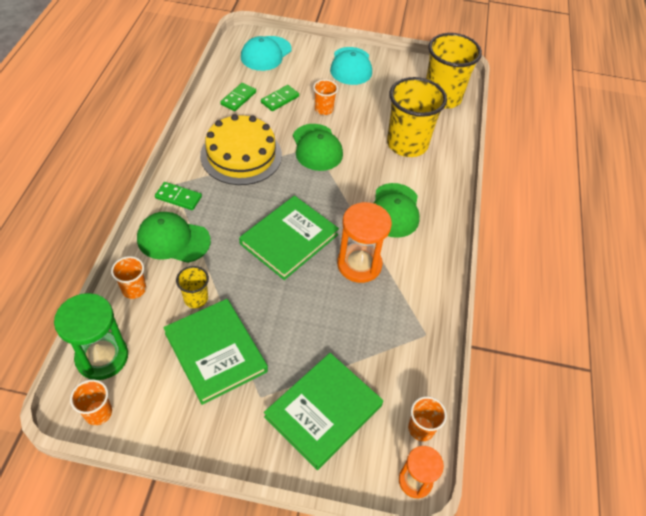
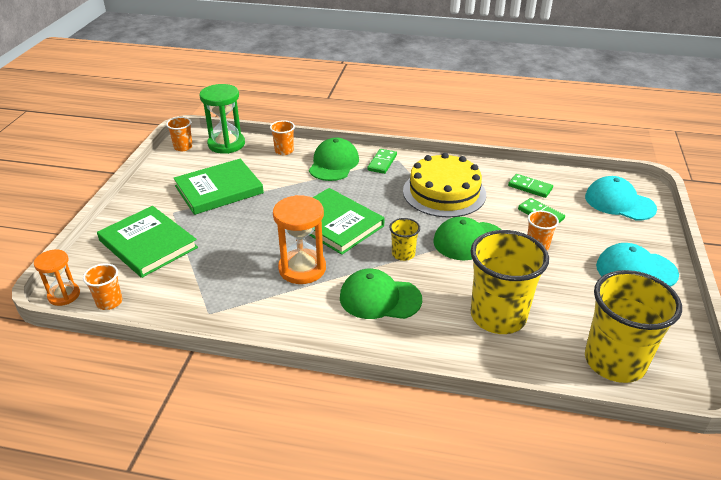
camera: 95 degrees right, 15 degrees down
(196, 299) = (271, 178): yellow cup -> yellow cup (403, 254)

